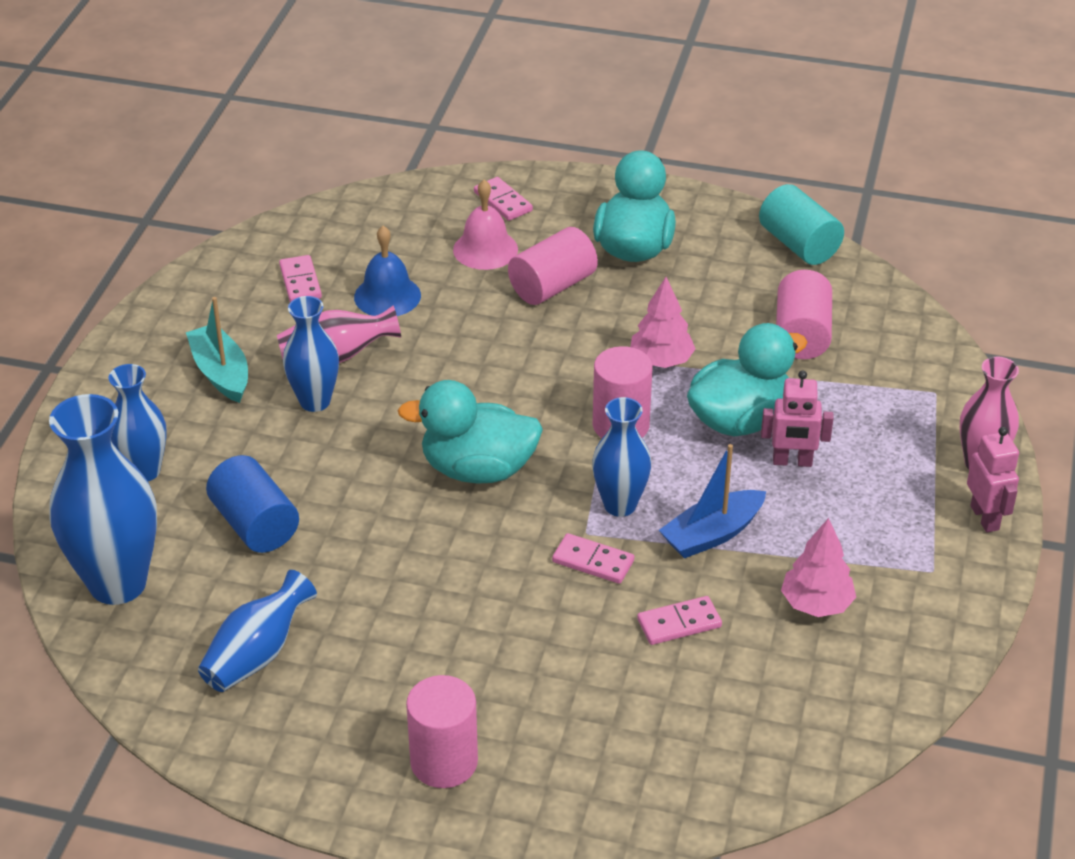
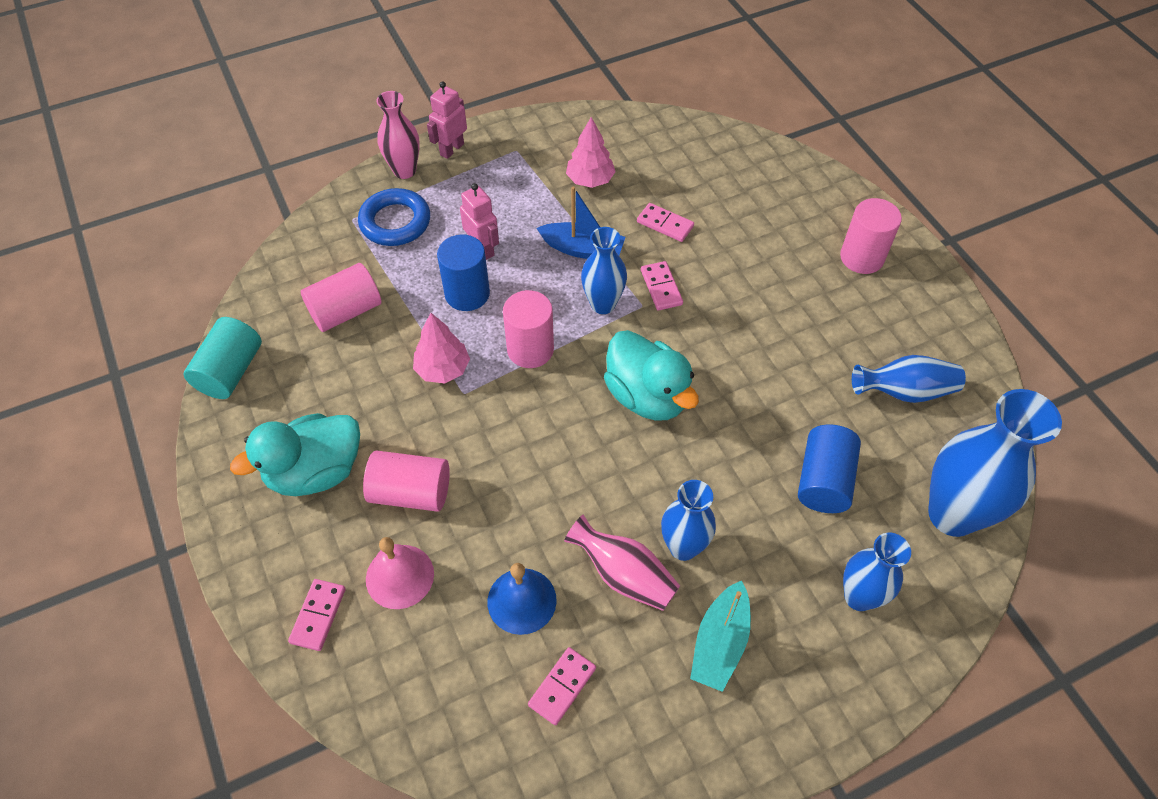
camera: 130 degrees left, 15 degrees up
(739, 420) = (467, 294): turquoise duck -> blue cylinder
(899, 419) = (395, 222): none -> blue ring

